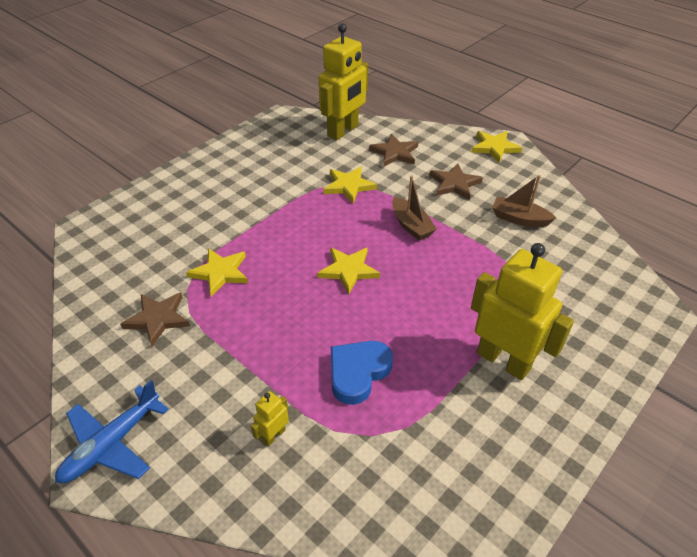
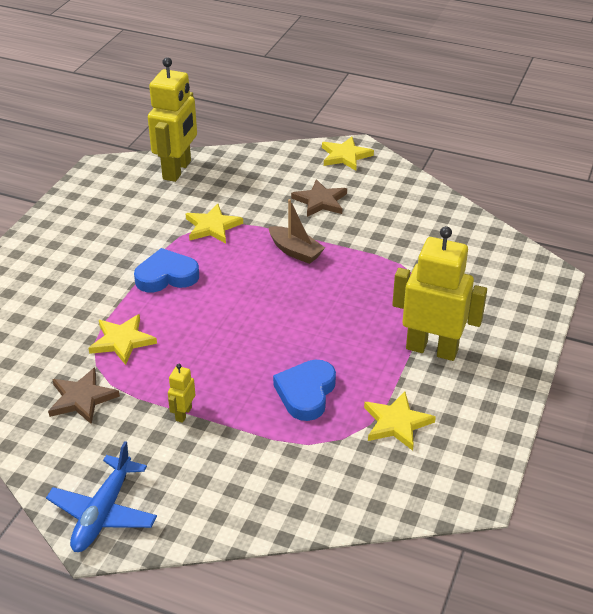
camera: 20 degrees left, 5 degrees down
(273, 435) = (254, 463): yellow robot -> yellow robot (183, 414)
(288, 221) = (166, 276): none -> blue heart
(348, 270) = (253, 307): yellow star -> yellow star (396, 423)
(395, 153) = (244, 182): brown star -> none
(519, 219) = (397, 221): brown boat -> none

